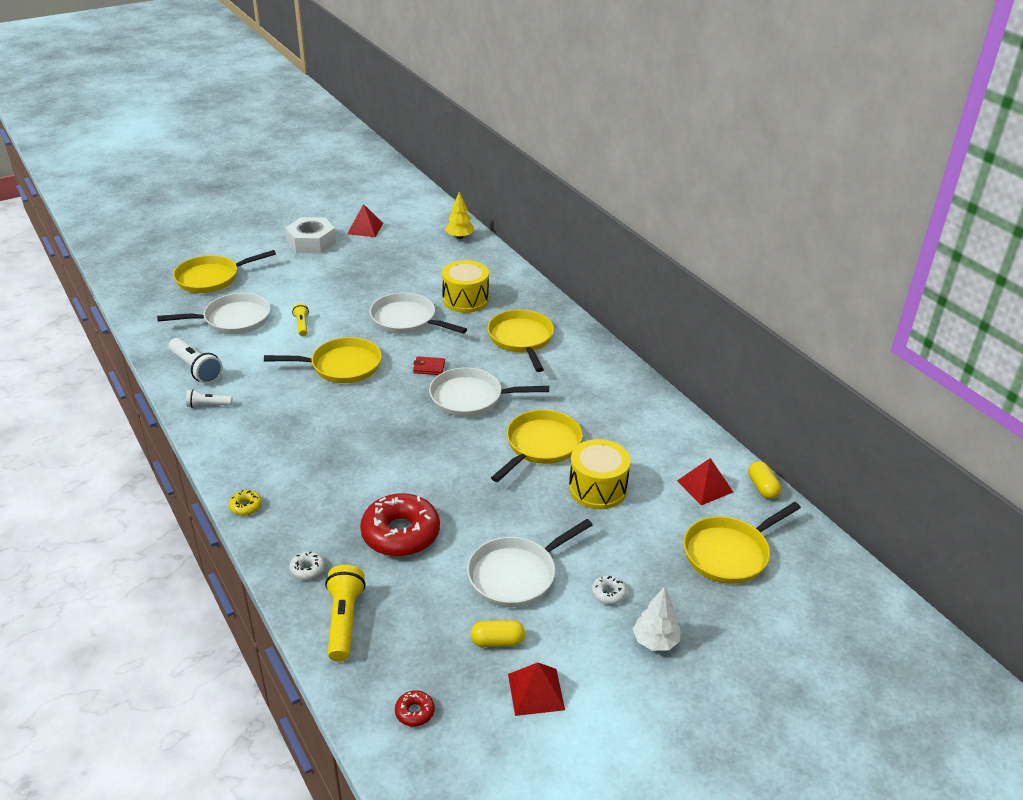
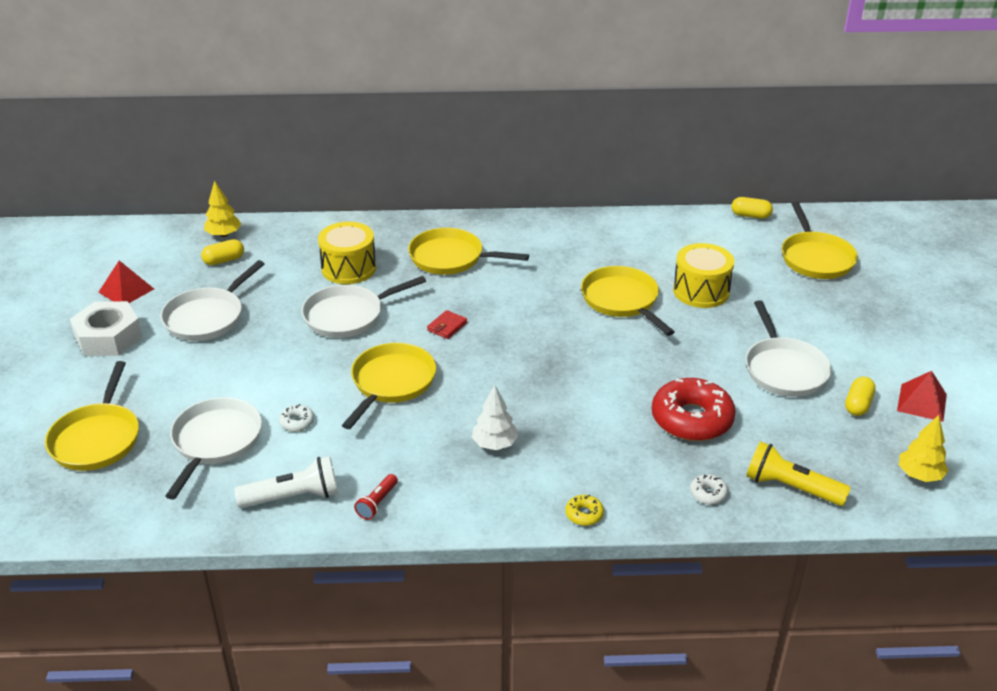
camera: 60 degrees left, 0 degrees up
(208, 405) = (377, 503): white flashlight -> red flashlight
(302, 325) = (283, 391): yellow flashlight -> none
(414, 712) = (919, 475): red donut -> yellow tree
(429, 248) = (224, 260): none -> yellow capsule
(471, 398) = (519, 317): white pan -> white pan (207, 317)
(608, 593) = (830, 330): white donut -> white donut (297, 422)
(655, 641) = (893, 326): white tree -> white tree (494, 444)
(705, 486) = (732, 240): red pyramid -> none

